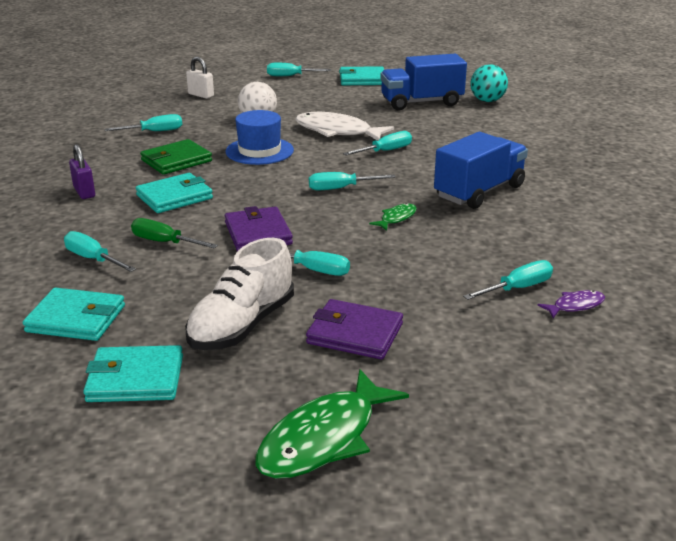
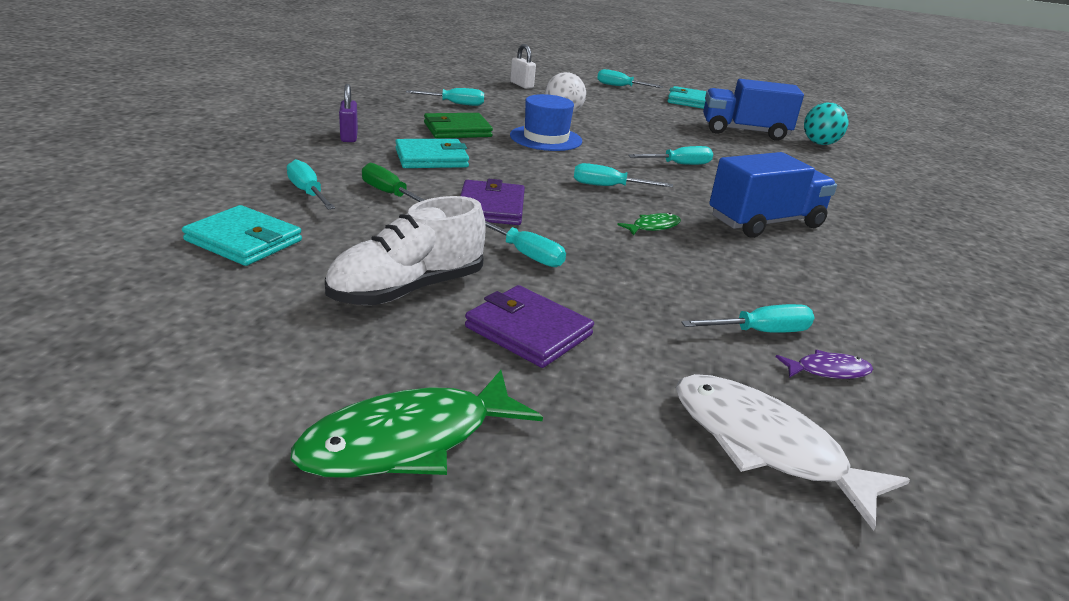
camera: 15 degrees right, 0 degrees up
(135, 379) = (251, 313): turquoise wallet -> none
(337, 131) = (638, 138): white fish -> white fish (765, 445)

